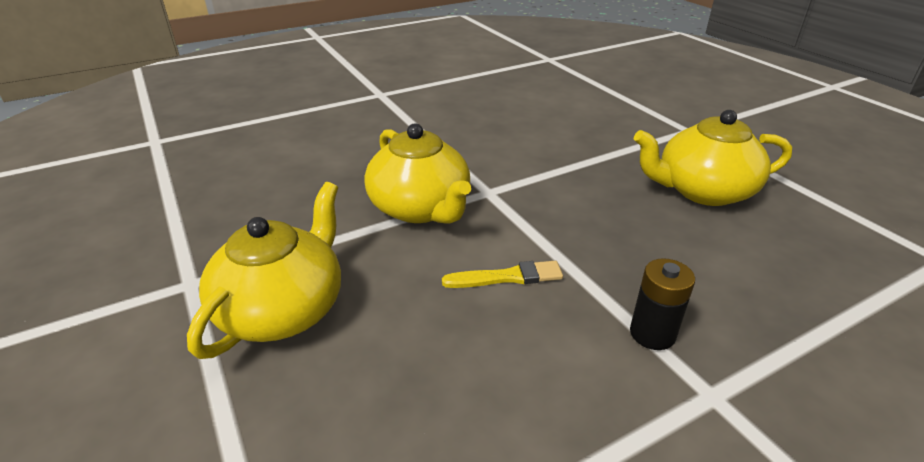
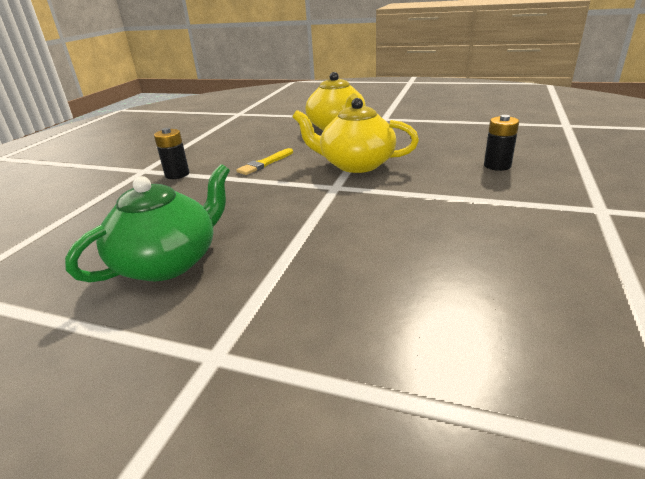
camera: 140 degrees right, 5 degrees down
(334, 140) = (497, 166): none -> black battery
(702, 191) = (169, 262): yellow teapot -> green teapot

